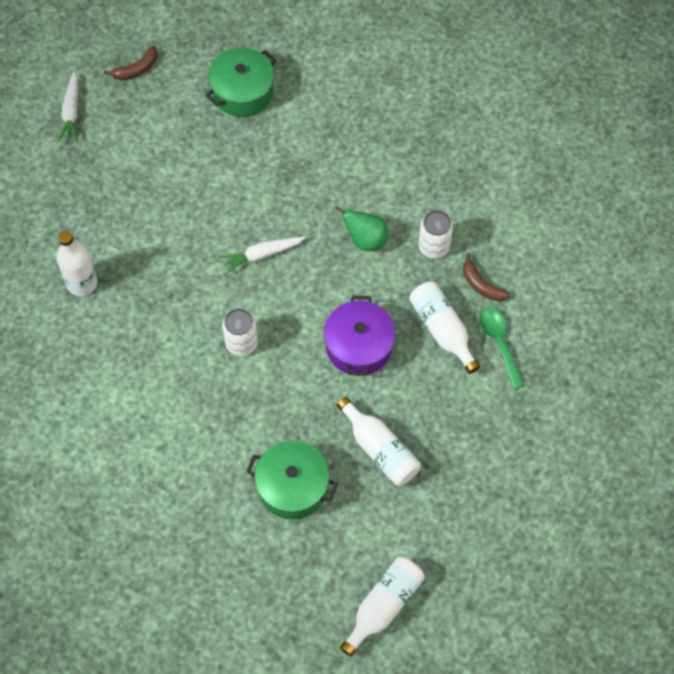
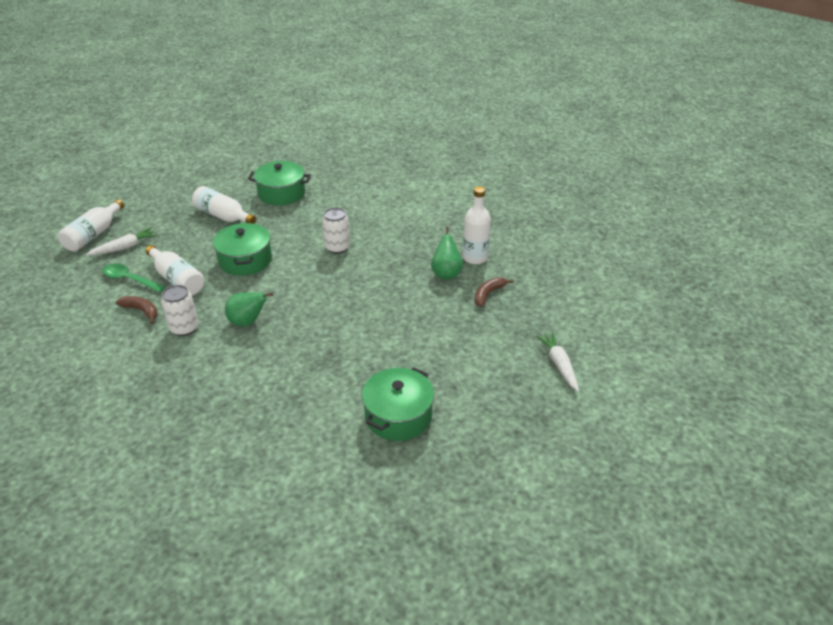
camera: 165 degrees right, 25 degrees down
(127, 263) = (446, 274): none -> green pear
(136, 69) = (519, 415): brown banana -> brown banana (488, 294)
(262, 255) = (337, 297): white carrot -> white carrot (124, 247)
(359, 346) = (245, 260): purple pot -> green pot
(384, 606) = (215, 162): white bottle -> white bottle (93, 235)
(499, 343) = (129, 279): green spoon -> green spoon turned 150 degrees clockwise

